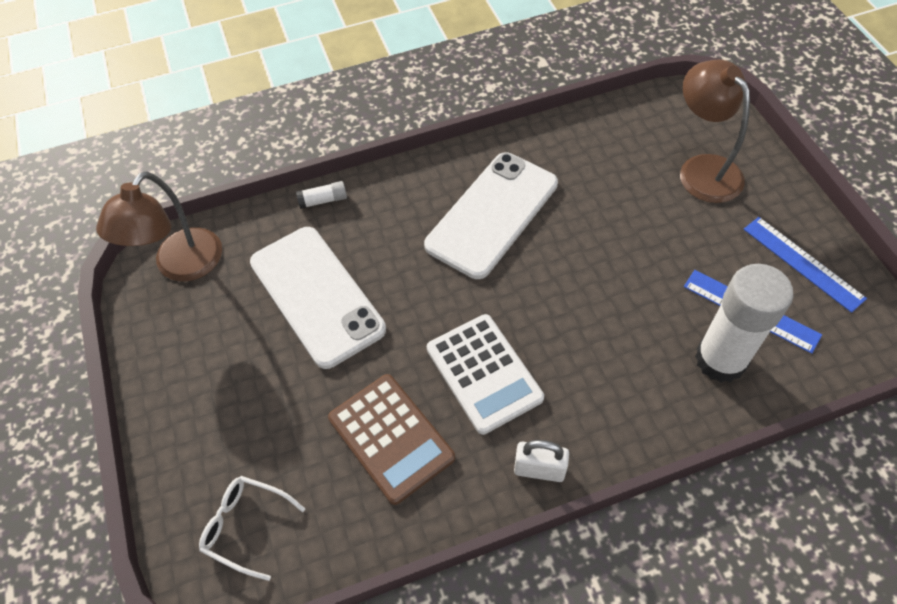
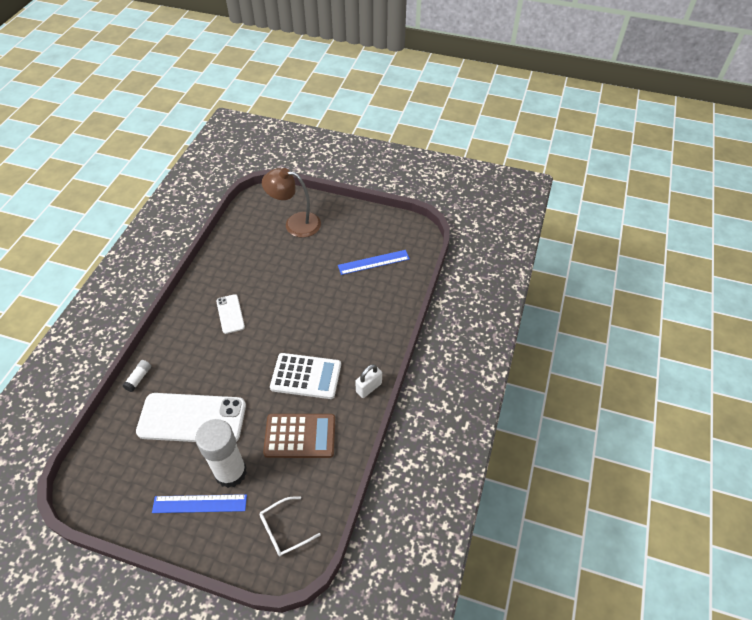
camera: 55 degrees left, 5 degrees down
(181, 266) = (100, 474): brown lamp -> none
(492, 214) = (230, 314): white phone -> white phone, size x0.50
(720, 360) = (383, 289): white glue stick -> white glue stick (230, 472)
(803, 263) = (371, 229): blue ruler -> blue ruler (200, 503)

